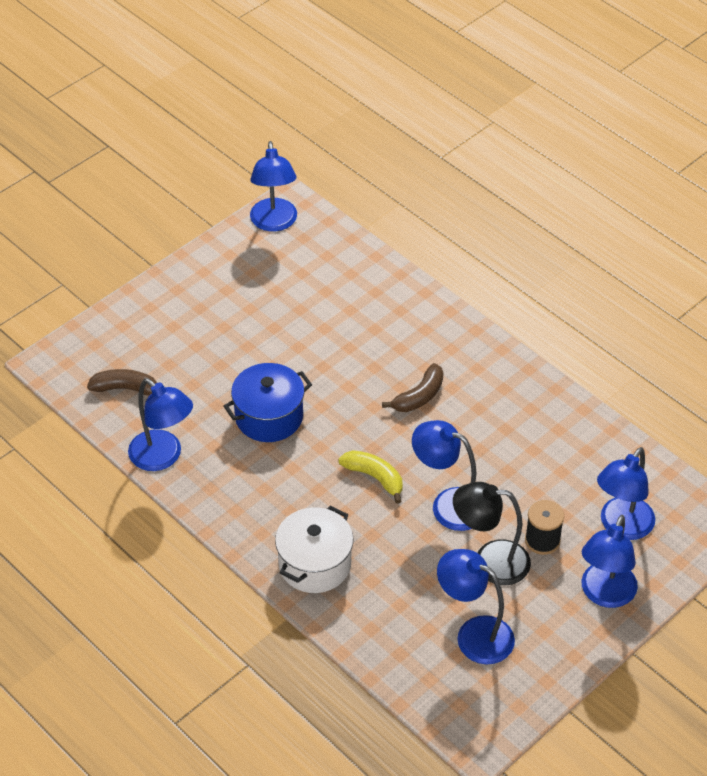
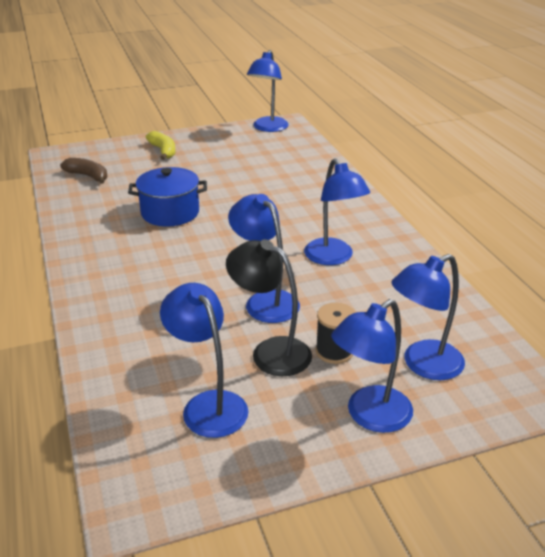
camera: 25 degrees right, 15 degrees down
(163, 457) = (72, 214): blue lamp -> blue lamp (333, 258)
(315, 564) = (115, 306): white pot -> none
(375, 477) = (218, 266): yellow banana -> yellow banana (163, 151)
(419, 396) = (297, 230): brown banana -> none

